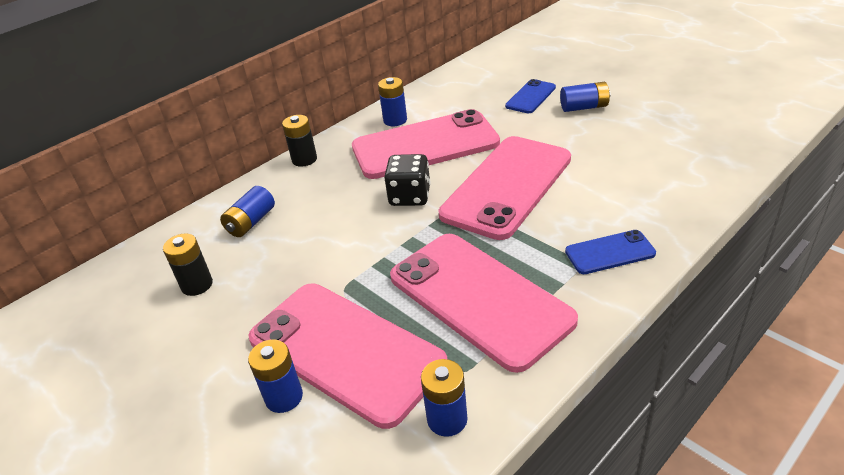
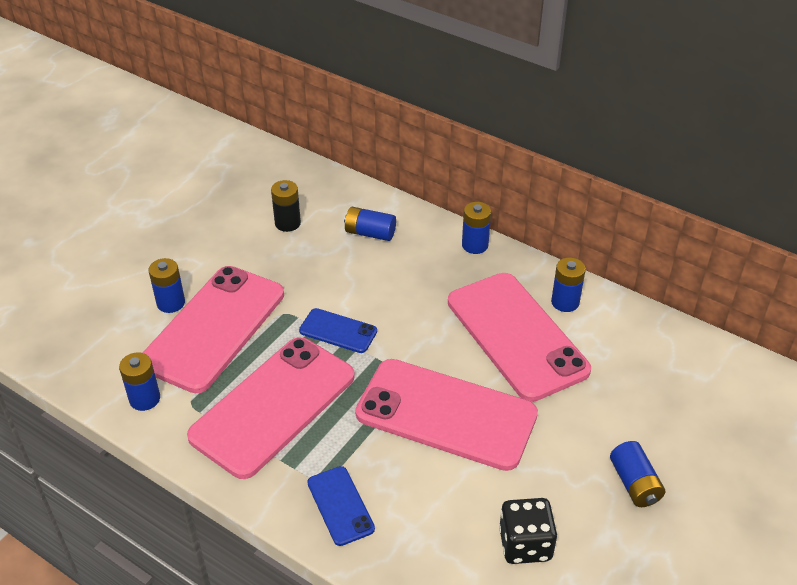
camera: 75 degrees right, 5 degrees up
(304, 159) = (475, 245): black battery -> blue battery
(410, 196) = (420, 336): black dice -> black dice (525, 544)
(531, 97) = (649, 425): blue phone -> blue phone (338, 331)

